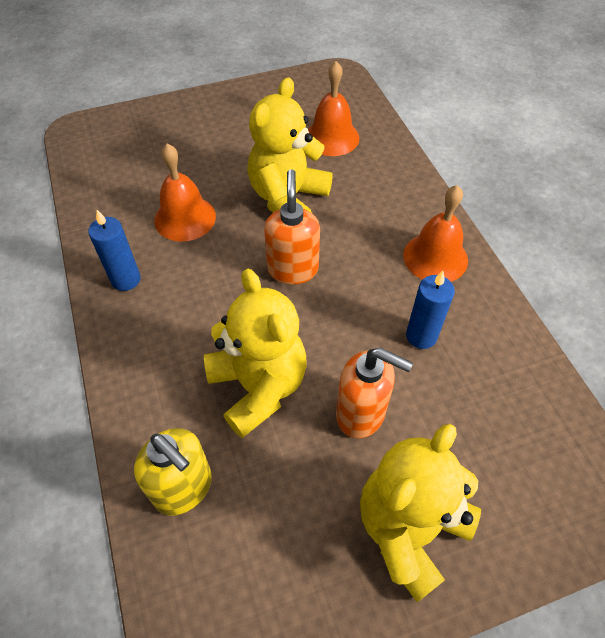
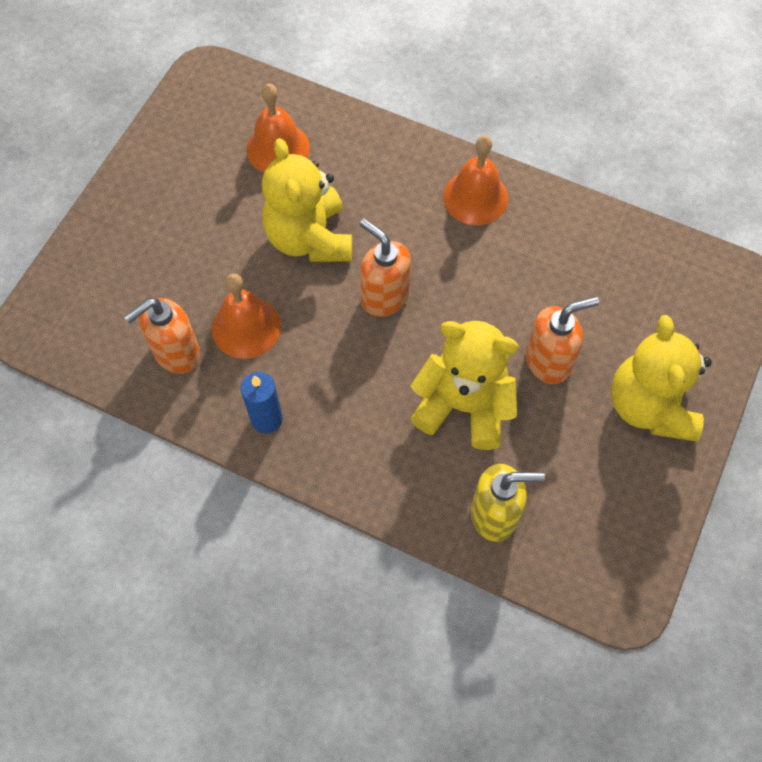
camera: 45 degrees left, 10 degrees up
(129, 200) = (176, 353): none -> orange soap dispenser
(421, 336) = (529, 270): blue candle -> none

